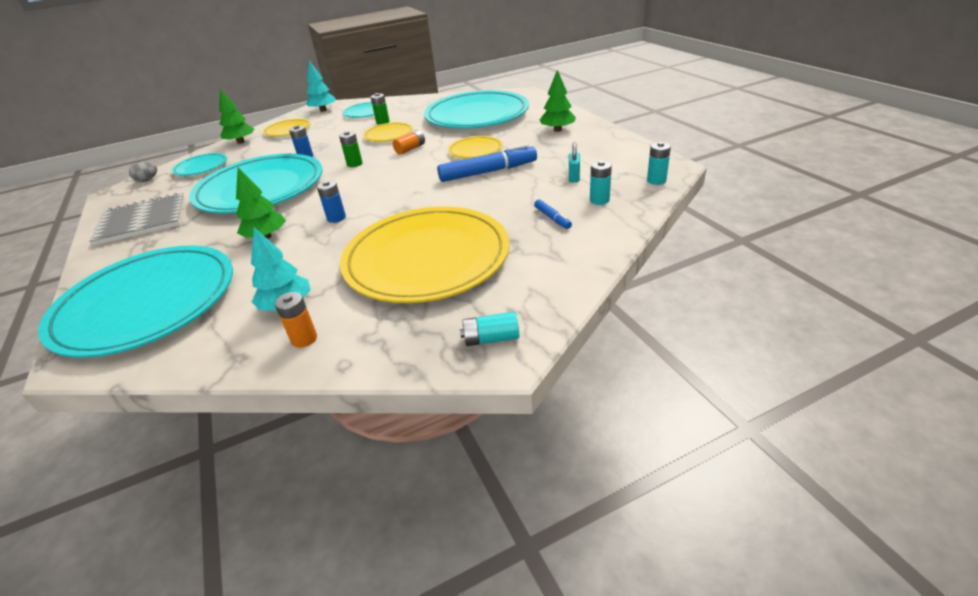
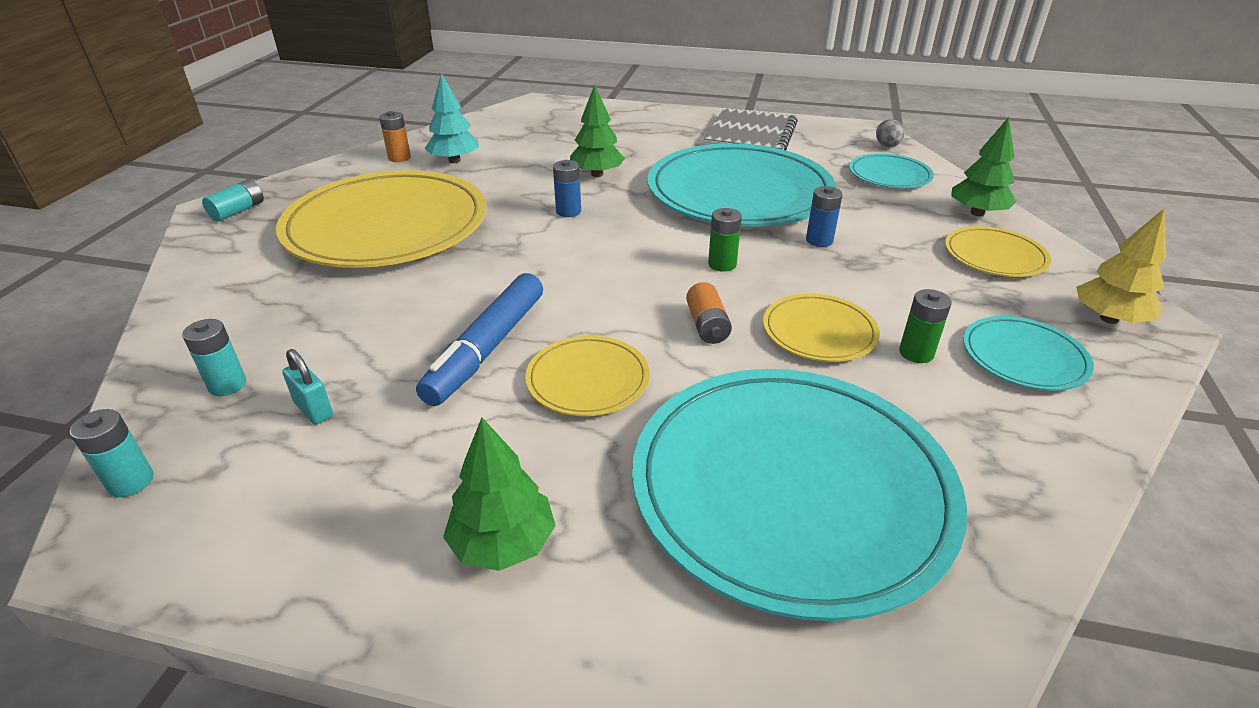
camera: 125 degrees right, 0 degrees up
(147, 304) = (567, 123): turquoise plate -> none
(323, 110) = (1109, 319): turquoise tree -> yellow tree
(552, 218) = (282, 325): blue marker -> none

